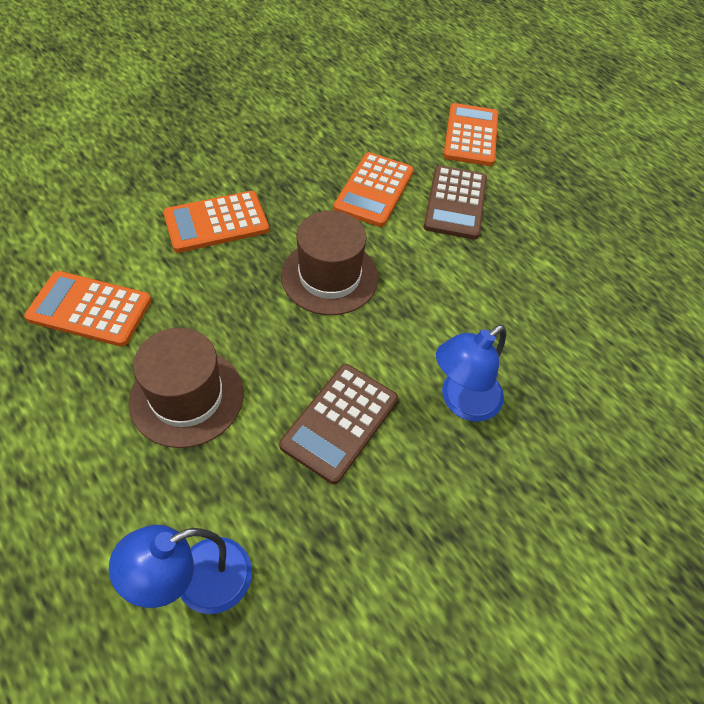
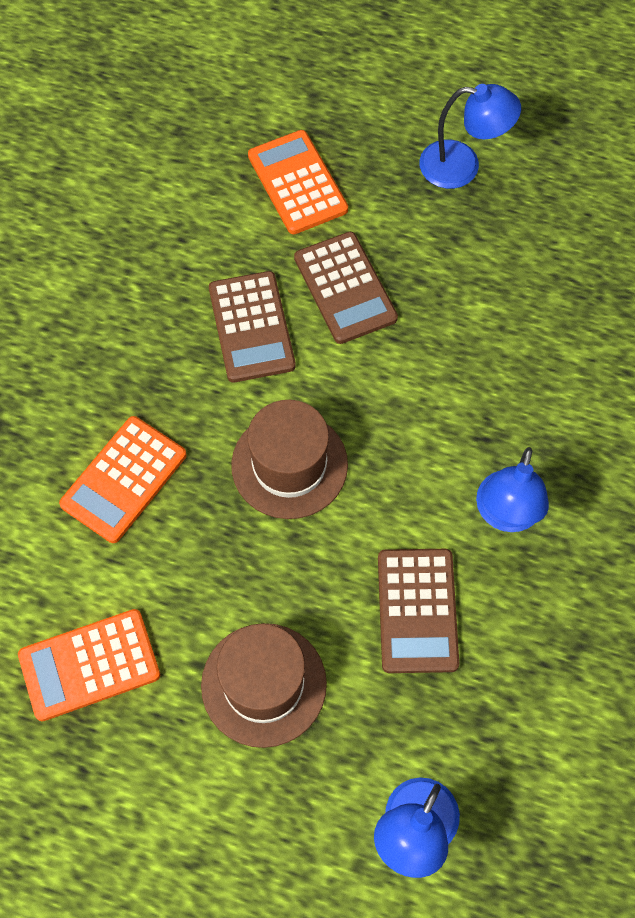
camera: 30 degrees left, 10 degrees up
(374, 190) = (251, 327): orange calculator -> brown calculator
(594, 182) = (462, 166): none -> blue lamp

